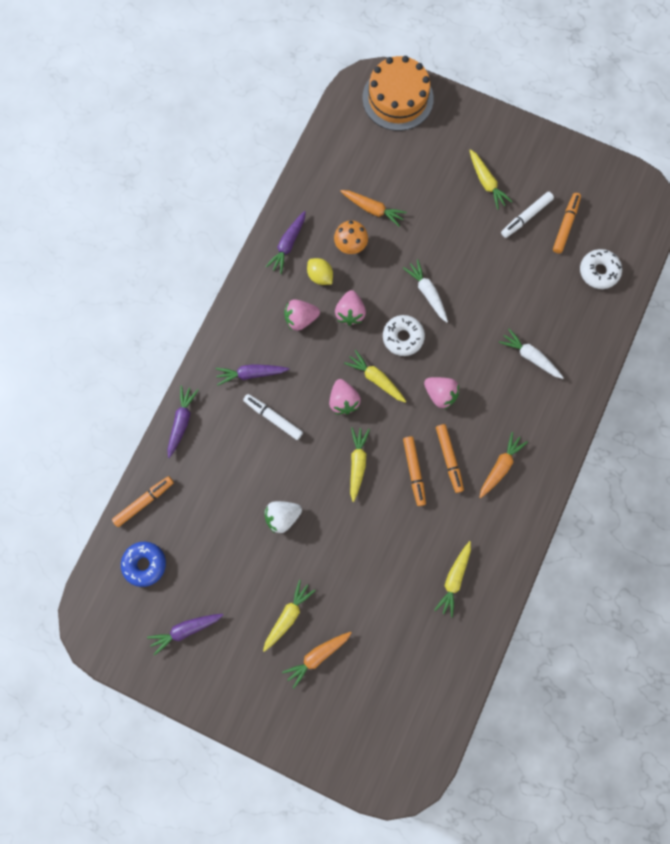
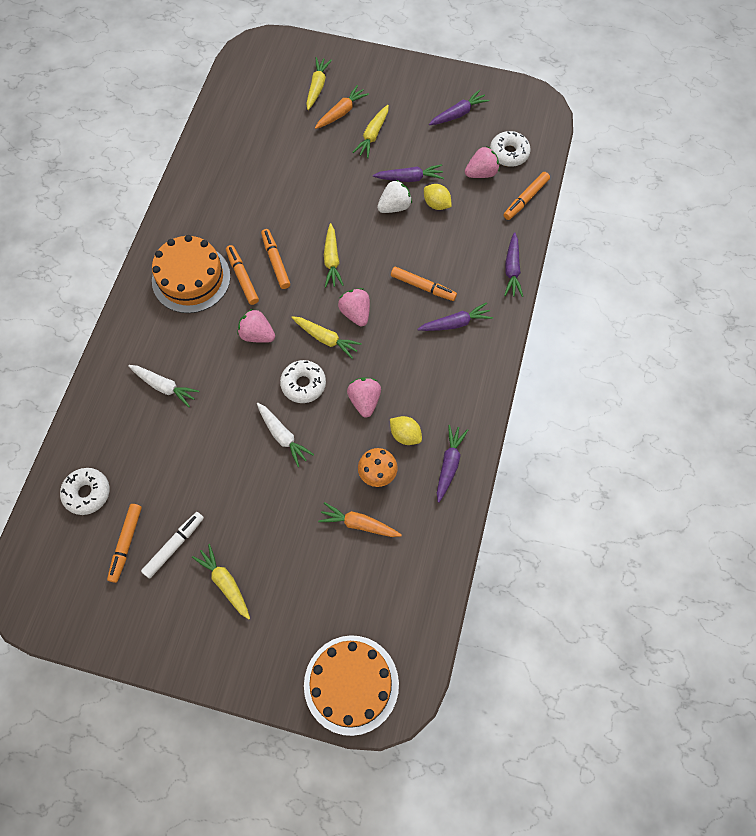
camera: 170 degrees right, 10 degrees down
(145, 564) = (509, 153): blue donut -> white donut
(238, 512) = (436, 204): none -> yellow lemon
(259, 550) = (409, 178): none -> purple carrot
(273, 418) = (423, 286): white marker -> orange marker
(301, 319) = (416, 386): pink strawberry -> pink strawberry (481, 173)
(454, 579) = (228, 182): yellow carrot -> yellow carrot (317, 87)
(500, 466) = (191, 278): orange carrot -> orange cake

